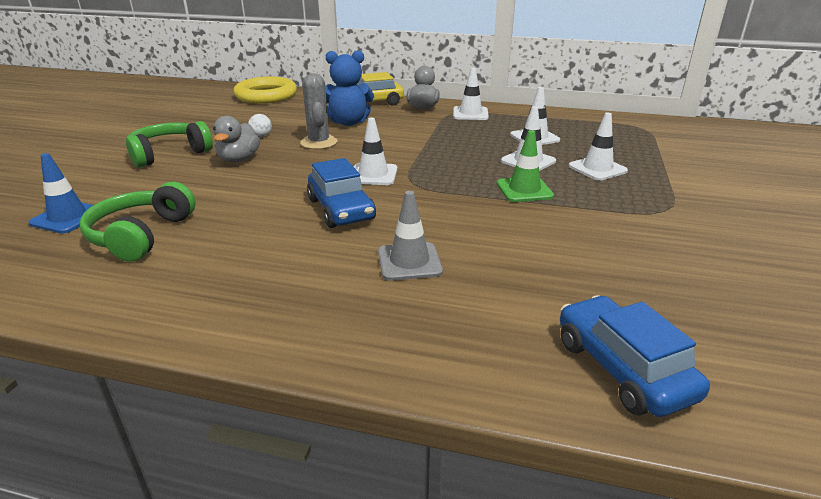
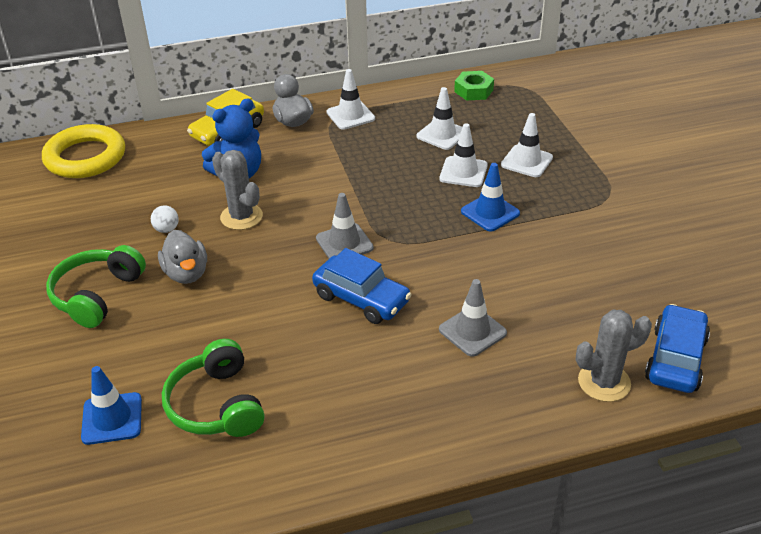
camera: 30 degrees left, 10 degrees up
(373, 175) = (344, 243): white traffic cone -> grey traffic cone
(504, 355) = (604, 382): none -> grey cactus
(524, 190) = (490, 212): green traffic cone -> blue traffic cone
(591, 121) = (473, 91): none -> green nut
(622, 368) = (675, 359): blue car -> blue car turned 75 degrees clockwise

